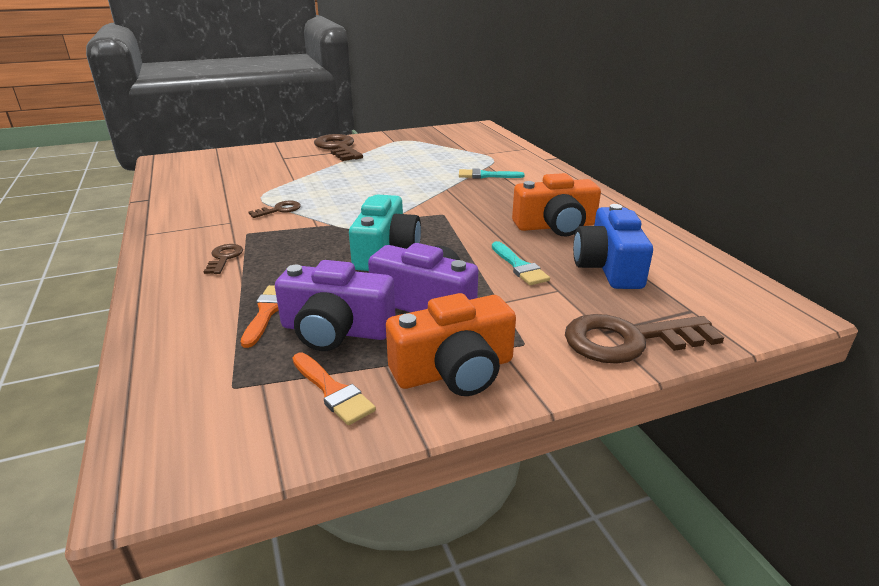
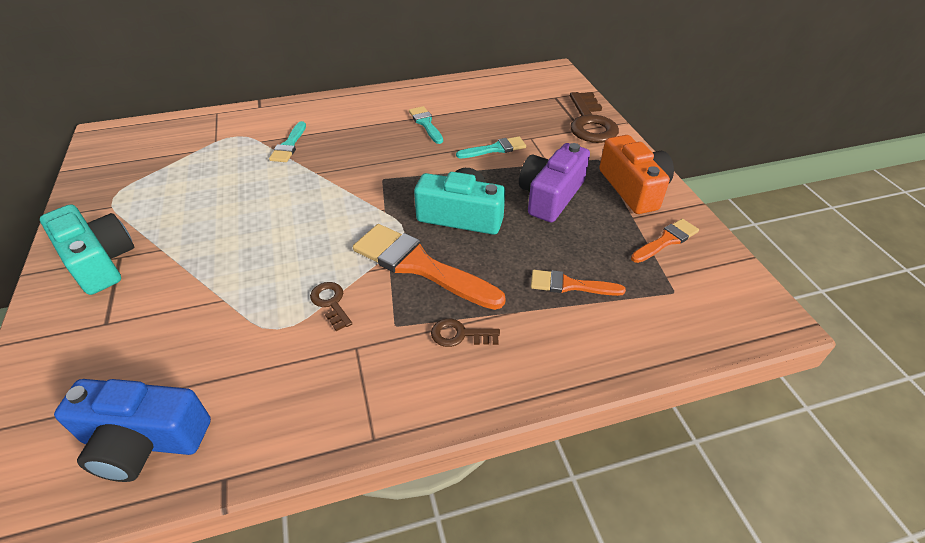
camera: 85 degrees left, 15 degrees up
(314, 237) = (419, 265): none -> orange brush
(336, 330) = (594, 242): purple camera -> none
(338, 148) = (99, 261): brown key -> turquoise camera
(555, 226) = (426, 123): orange camera -> turquoise brush
(608, 267) = (499, 113): blue camera -> blue camera (144, 441)

